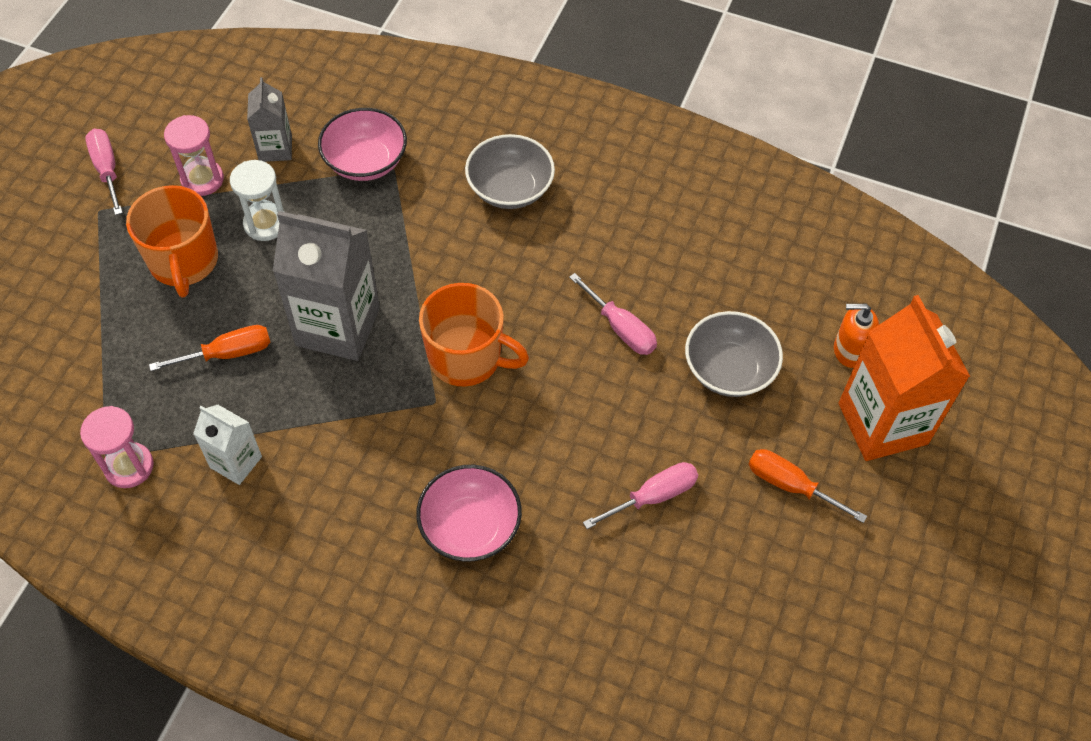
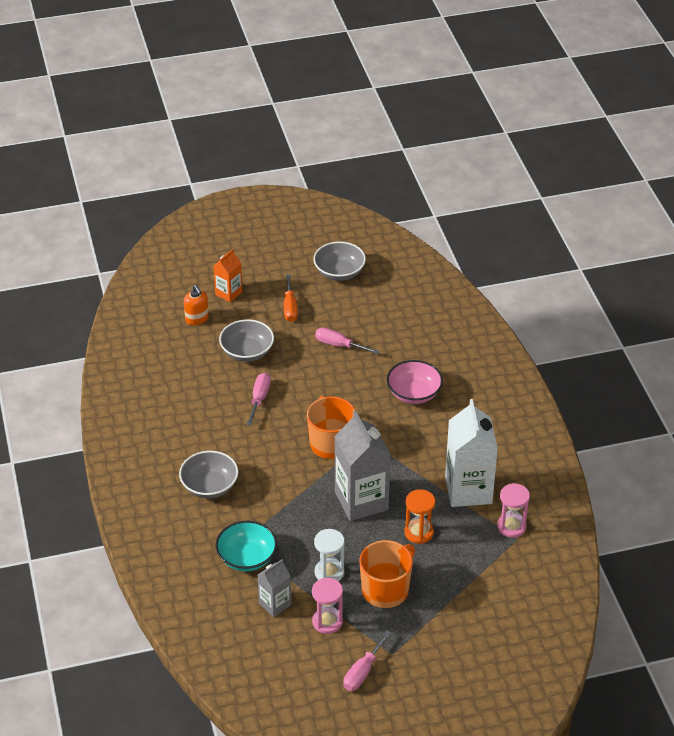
camera: 125 degrees left, 15 degrees down
(228, 353) = (418, 532): orange screwdriver -> orange hourglass
(236, 462) = (468, 490): white carton -> white carton, size x1.89
(365, 161) = (247, 558): pink bowl -> turquoise bowl
(830, 614) = (339, 272): none -> grey bowl
(882, 423) = (228, 293): orange carton -> orange carton, size x0.53

